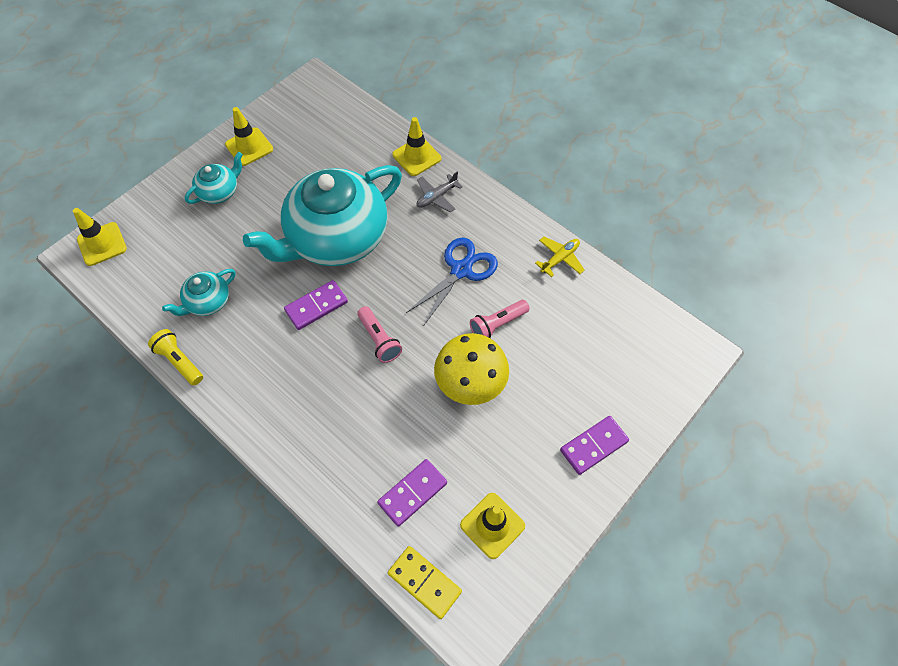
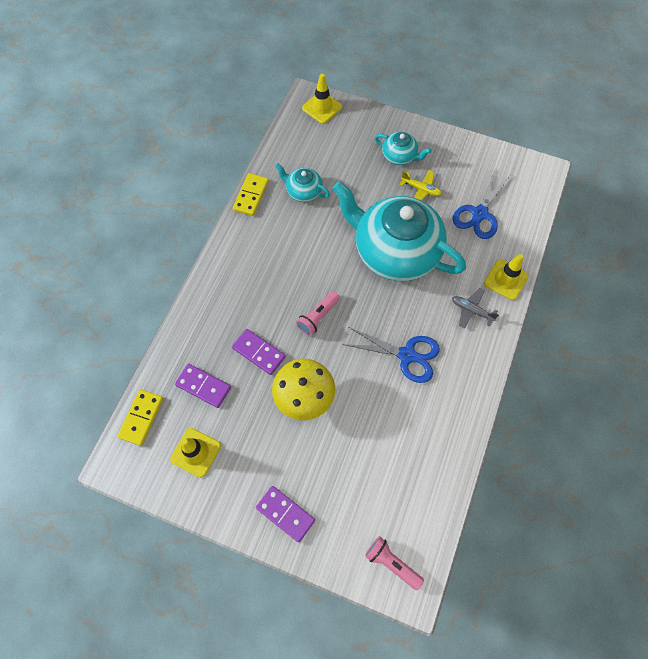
camera: 70 degrees right, 5 degrees up
(179, 361) = (251, 196): yellow flashlight -> yellow domino
(249, 147) = (451, 156): yellow traffic cone -> none
(316, 306) = (329, 262): purple domino -> purple domino (259, 352)
(332, 149) = (479, 214): none -> blue scissors
(497, 324) = (367, 401): pink flashlight -> pink flashlight (391, 563)
(560, 259) = (455, 434): yellow plane -> yellow plane (421, 189)

